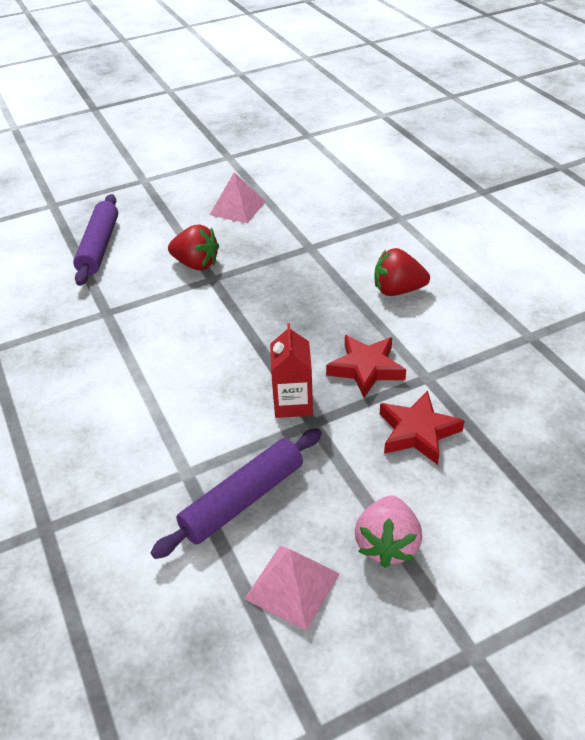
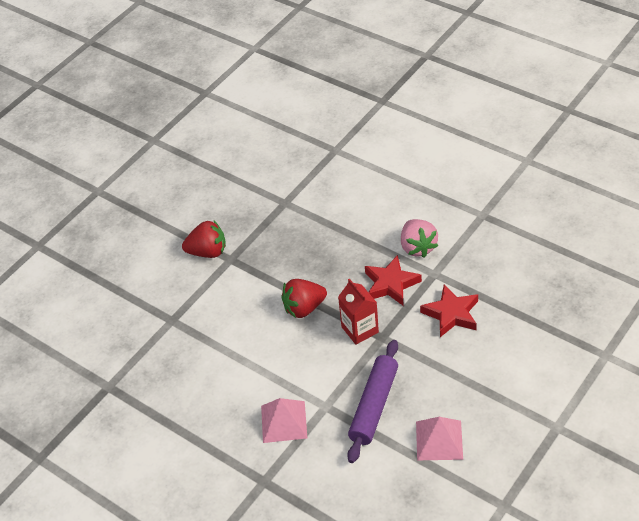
camera: 25 degrees left, 5 degrees up
(99, 247) = (116, 268): purple rolling pin -> none
(237, 208) = (200, 188): pink pyramid -> pink pyramid (284, 422)
(387, 544) = (477, 391): pink strawberry -> pink strawberry (417, 247)
(398, 290) = (373, 214): red strawberry -> red strawberry (304, 308)

